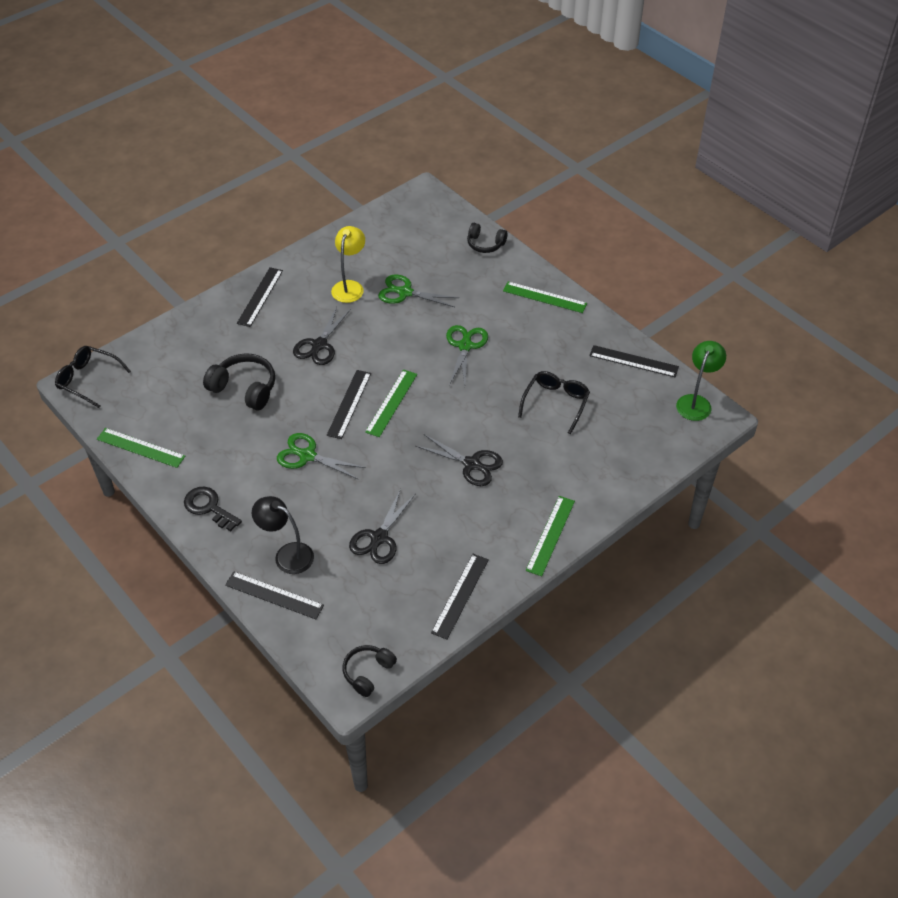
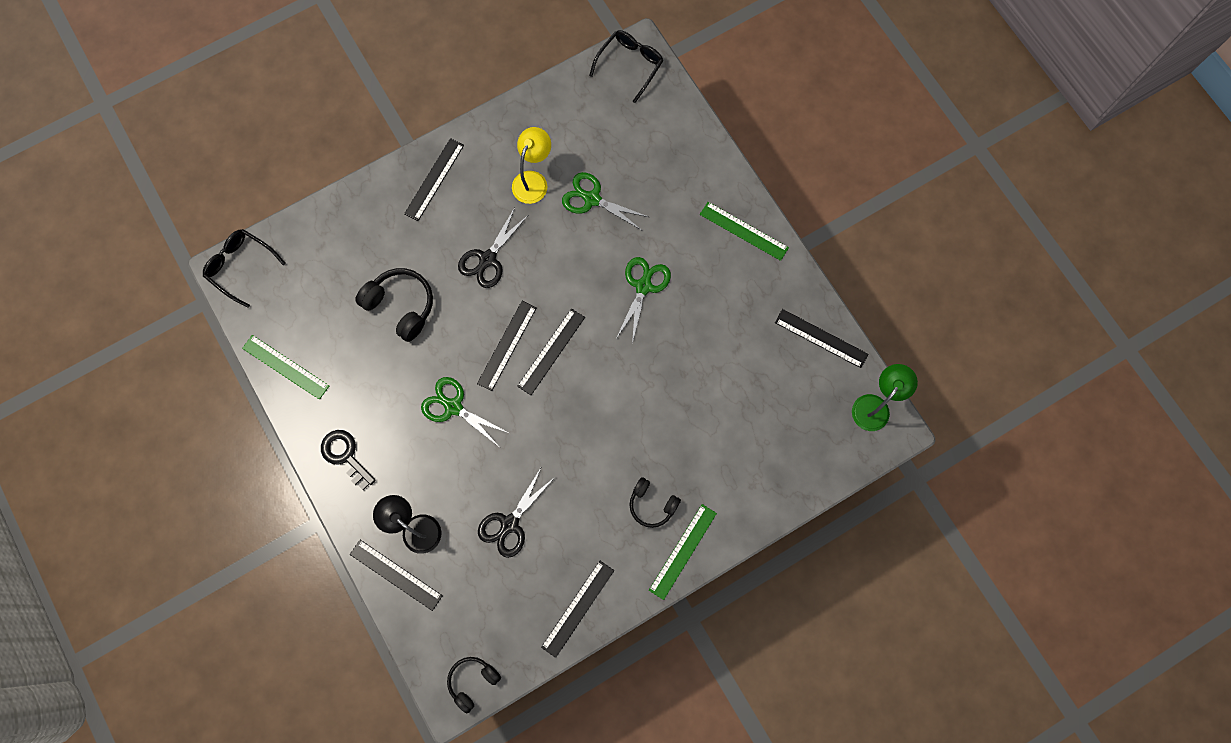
camera: 10 degrees right, 25 degrees up
(391, 403) = (551, 351): green ruler -> black ruler
(471, 464) = (620, 447): black scissors -> none
(485, 244) = (694, 141): black headphones -> black headphones (652, 504)
(556, 403) = (724, 381): black glasses -> black glasses (630, 65)

